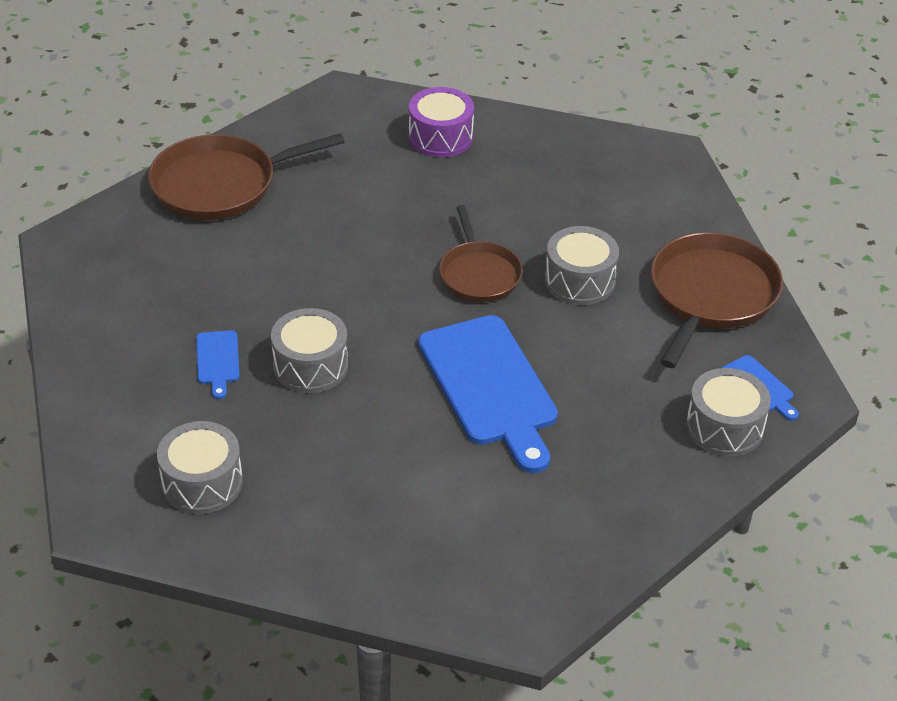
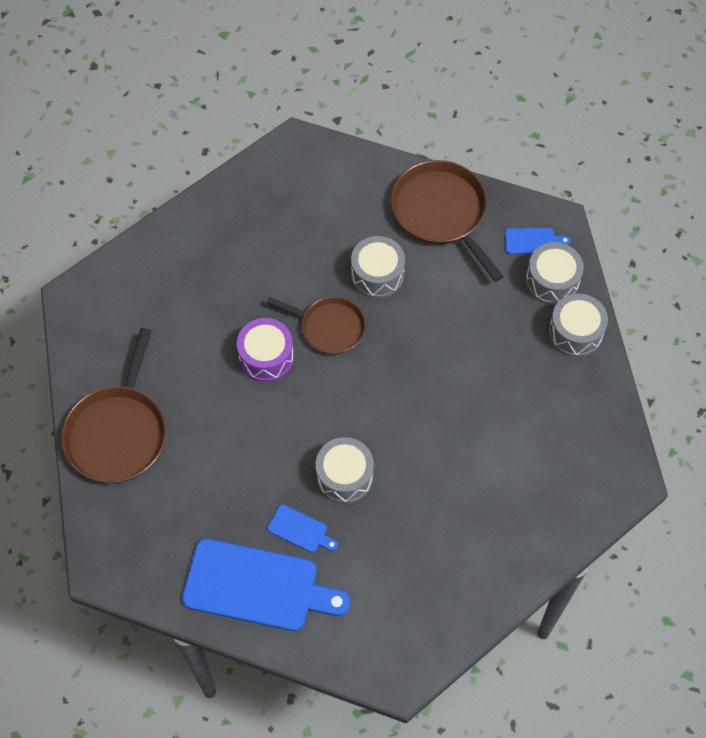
camera: 55 degrees left, 20 degrees up
(202, 483) = (405, 597): grey drum -> grey drum (575, 332)
(440, 137) = (174, 265): purple drum -> purple drum (266, 357)
(490, 386) = (434, 384): blue cutting board -> blue cutting board (257, 586)

